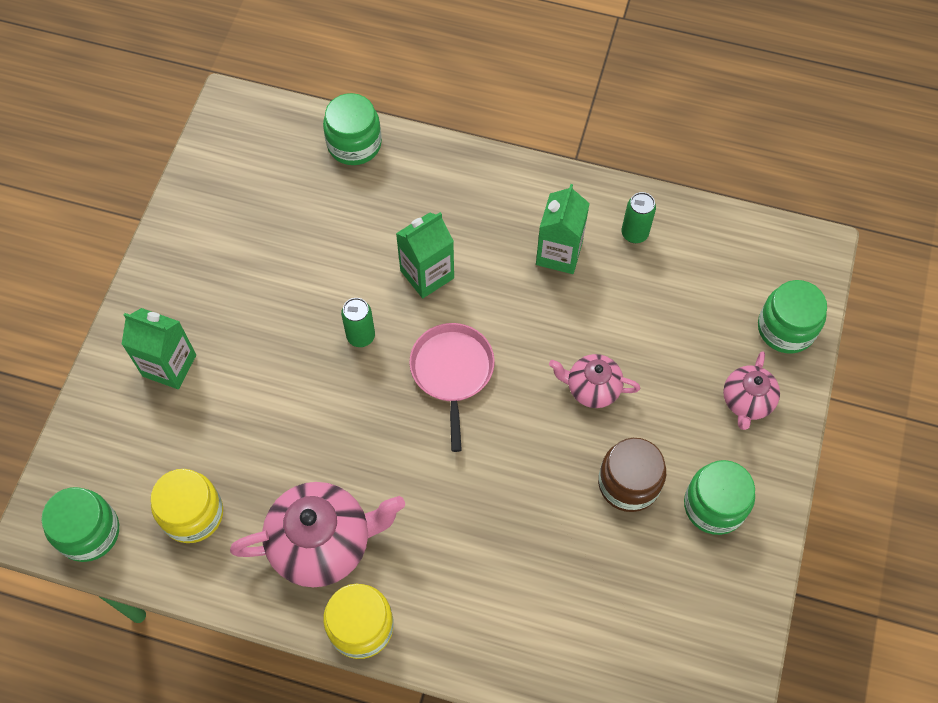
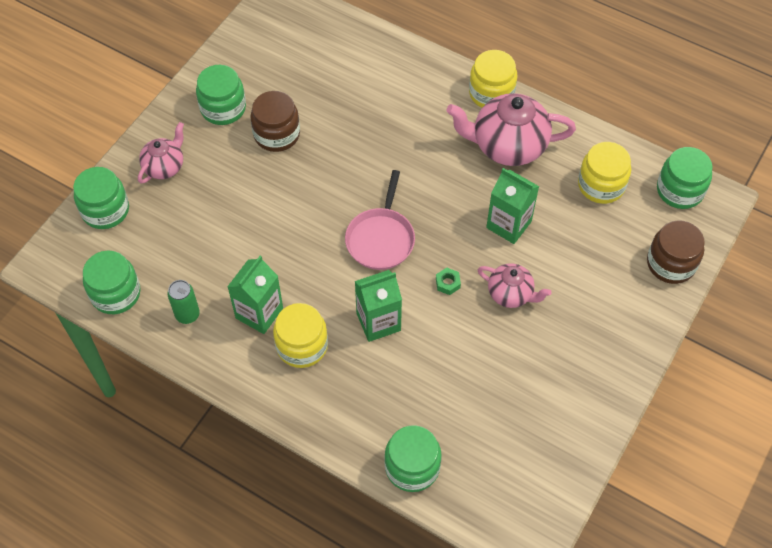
camera: 165 degrees left, 5 degrees down
(99, 424) = (671, 263): none -> brown jar
(169, 365) = (611, 296): green carton -> green carton (508, 224)
(361, 336) = (447, 283): green can -> green nut
(501, 230) = (302, 346): none -> yellow jar
(592, 388) = (276, 202): pink teapot -> pink teapot (511, 294)
(722, 237) = (116, 293): none -> green jar

